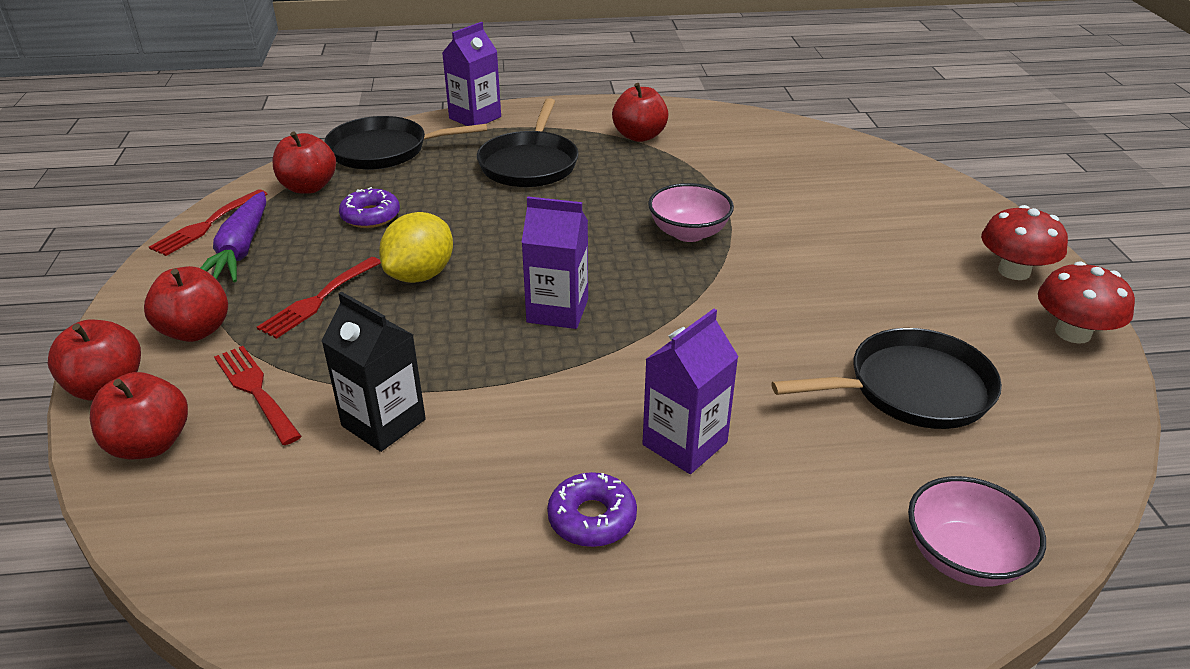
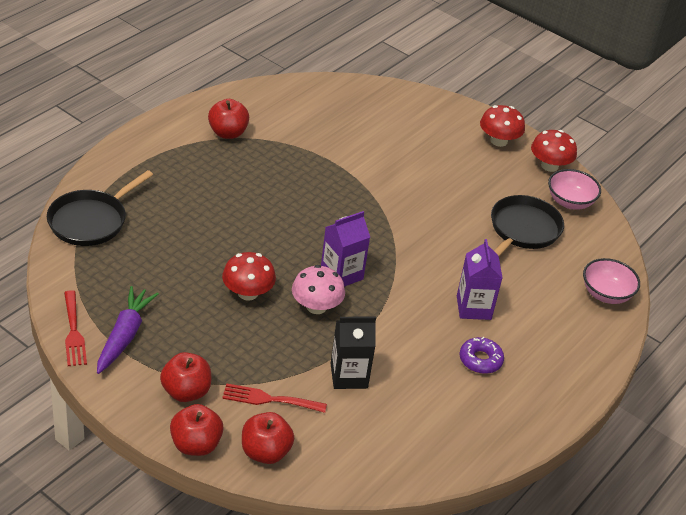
camera: 50 degrees left, 5 degrees up
(240, 250) = (124, 335): purple carrot -> purple carrot turned 120 degrees counterclockwise
(308, 187) = (90, 273): red apple -> none
(318, 300) = (219, 337): red fork -> none
(370, 216) = (161, 272): purple donut -> none
(420, 275) = (248, 293): yellow lemon -> red mushroom
(472, 327) = (316, 306): none -> pink mushroom
(475, 118) = (107, 165): purple carton -> none
(529, 164) = (195, 186): black pan -> none
(688, 233) = (340, 192): pink bowl -> pink bowl (570, 202)

